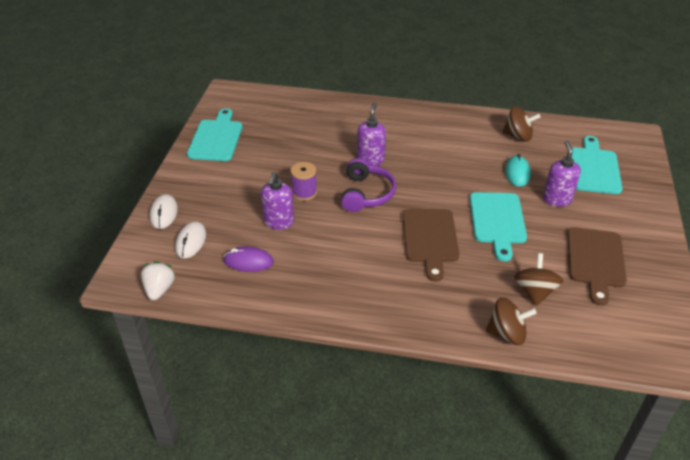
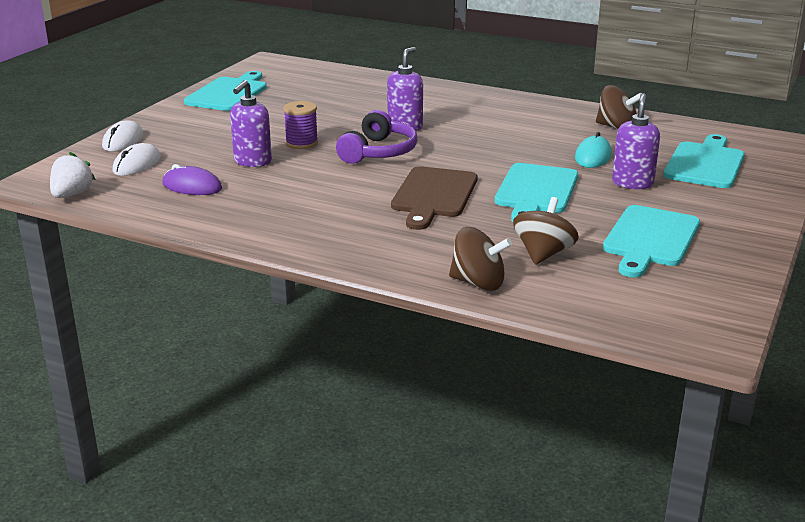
camera: 15 degrees right, 15 degrees down
(595, 261) = (650, 239): brown cutting board -> turquoise cutting board

